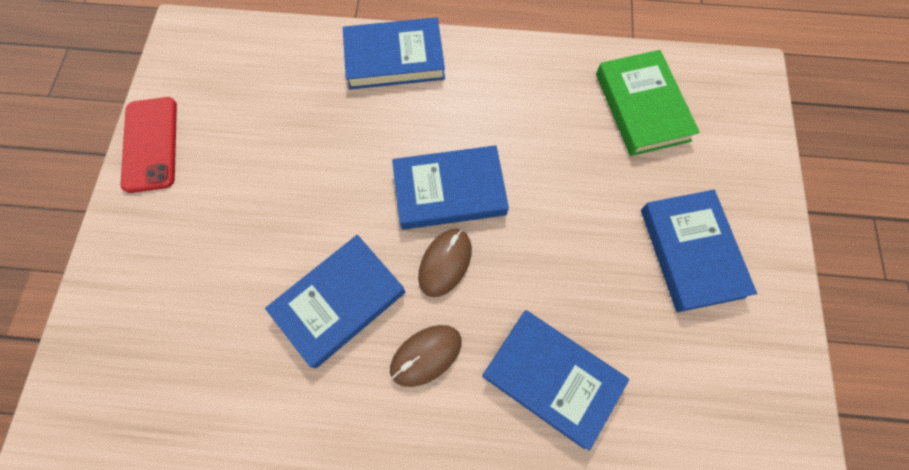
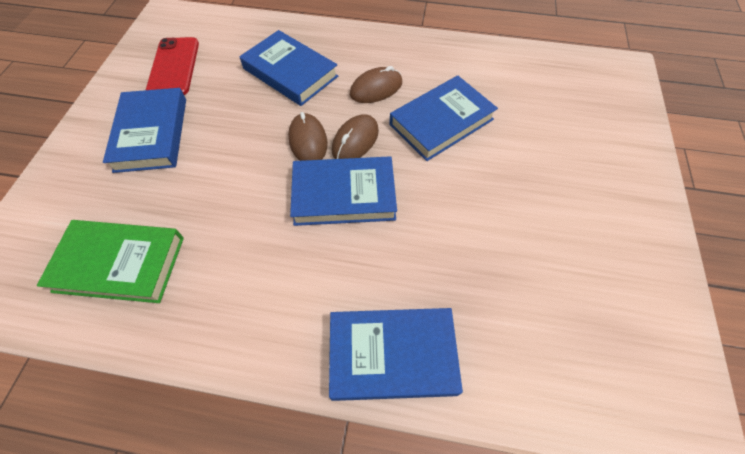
camera: 175 degrees left, 10 degrees down
(150, 144) = (657, 264): red phone -> red phone (174, 67)
(501, 258) = (308, 141): none -> brown mouse
(642, 107) = (120, 264): green book -> green book turned 75 degrees counterclockwise

